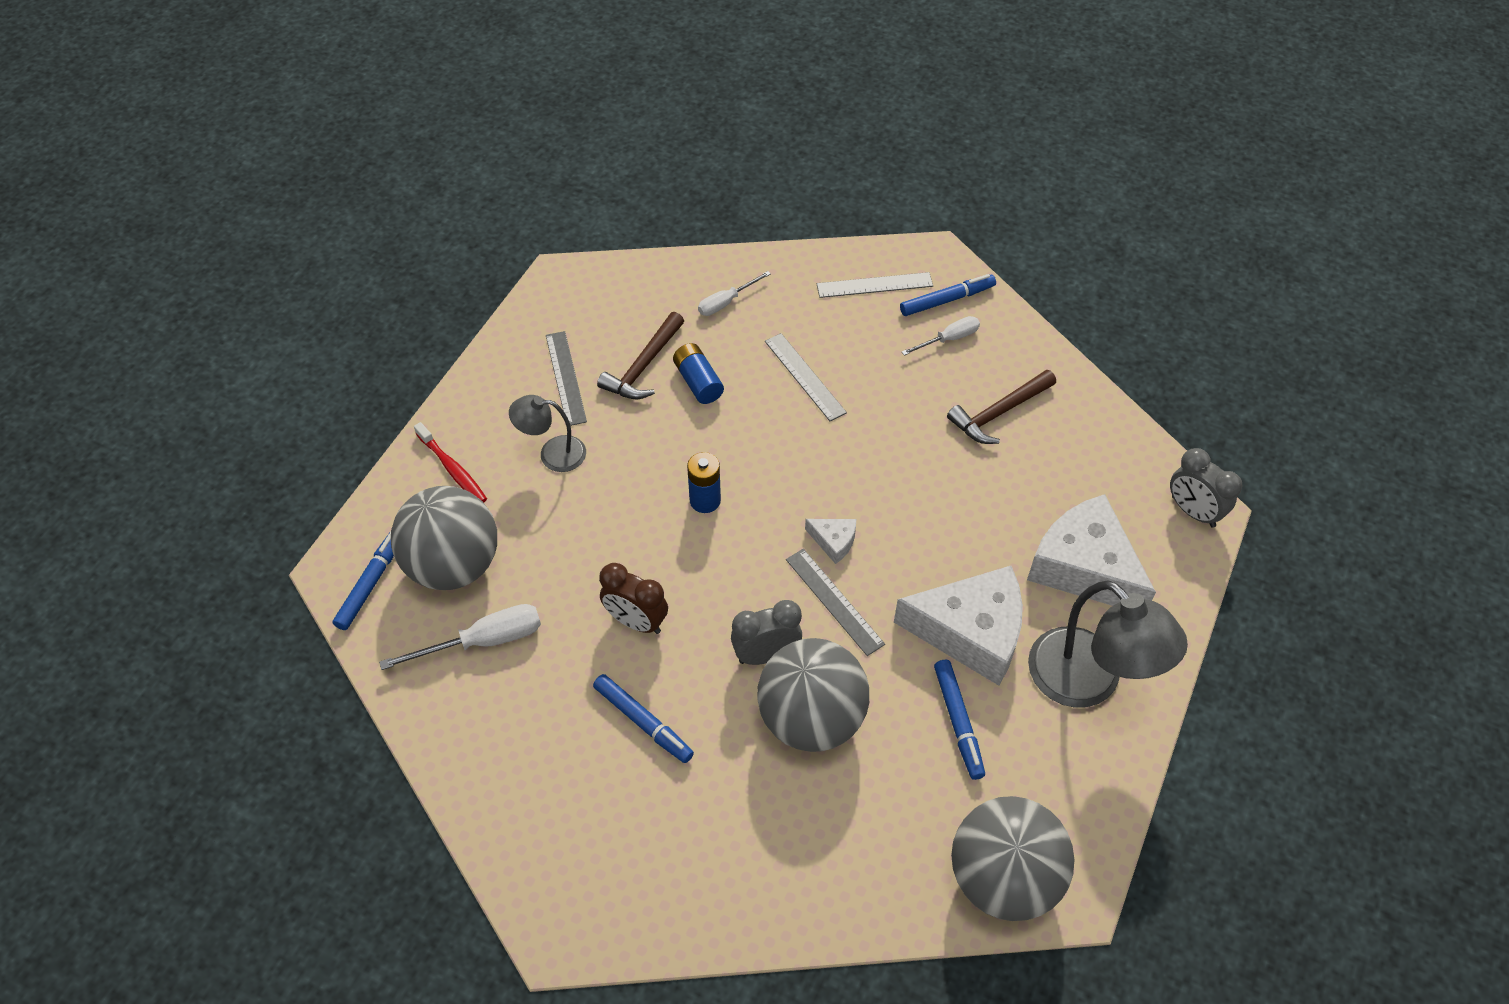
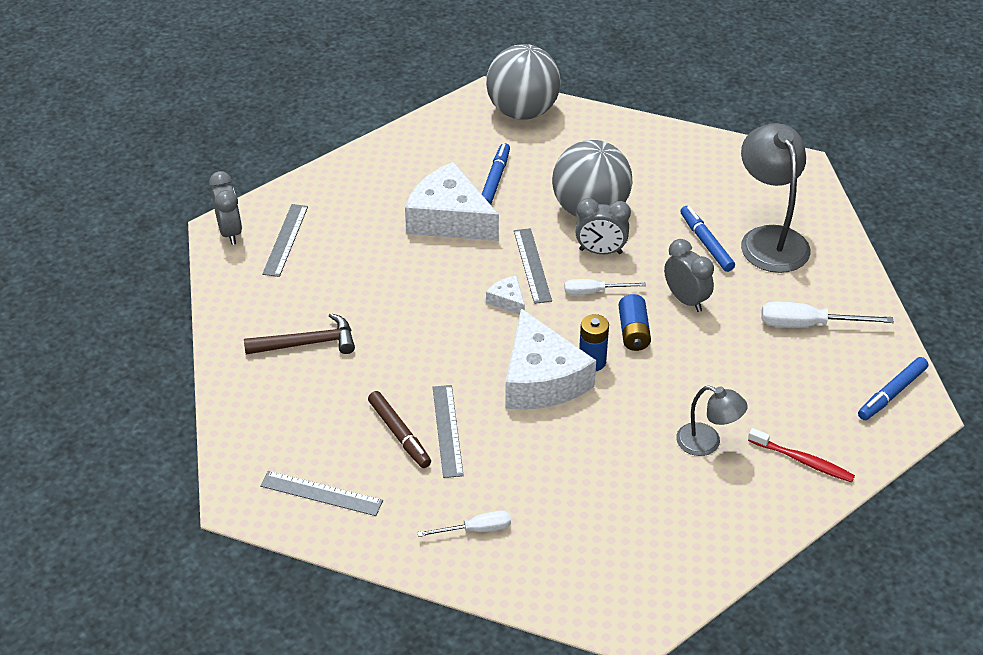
camera: 155 degrees left, 10 degrees down
(452, 469) = (803, 461): red toothbrush -> red toothbrush turned 135 degrees clockwise
(454, 565) = (819, 384): grey ball -> none
(565, 378) = (670, 509): grey ruler -> grey ruler (285, 240)
(636, 621) = (686, 300): brown clock -> grey clock
(644, 366) = (590, 493): brown hammer -> none
(698, 382) = (546, 460): blue battery -> blue battery (633, 332)
(845, 357) = (399, 434): none -> brown marker
(947, 300) = (266, 453): blue marker -> none
(948, 339) = (296, 417): white screwdriver -> white screwdriver (594, 292)
(1084, 567) = (339, 227): white cheese -> white cheese (541, 379)
(1088, 682) = (395, 171): grey lamp -> grey lamp (769, 239)

